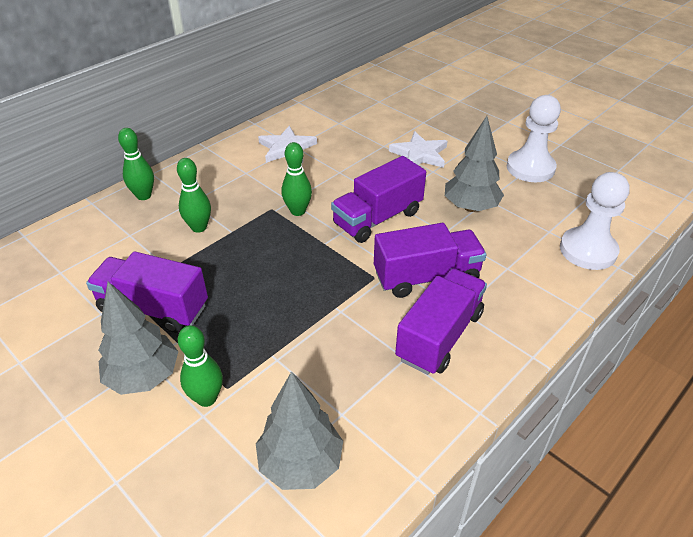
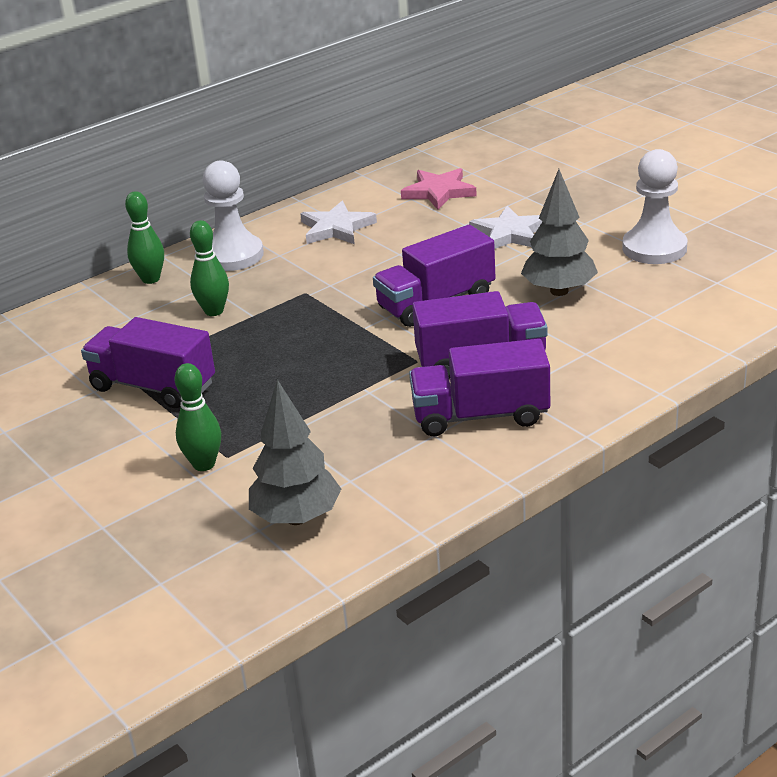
camera: 10 degrees right, 10 degrees down
(144, 377) = (137, 445): grey tree -> none
(298, 211) = (337, 295): green bowling pin -> none
(358, 117) = (439, 192): none -> pink star
(439, 336) = (480, 415): purple truck -> purple truck turned 135 degrees counterclockwise
(588, 250) = (696, 336): white pawn -> white pawn (233, 255)

